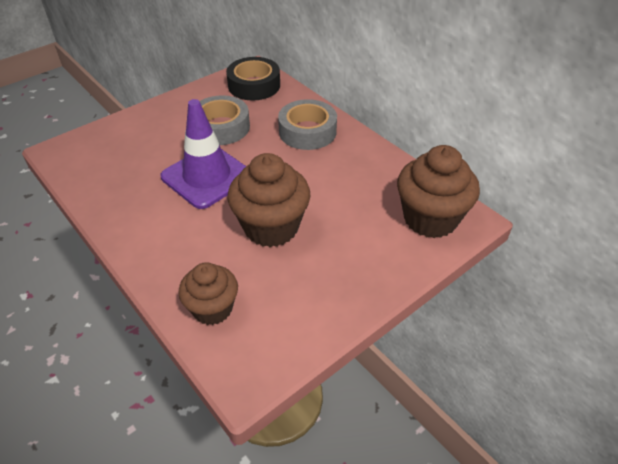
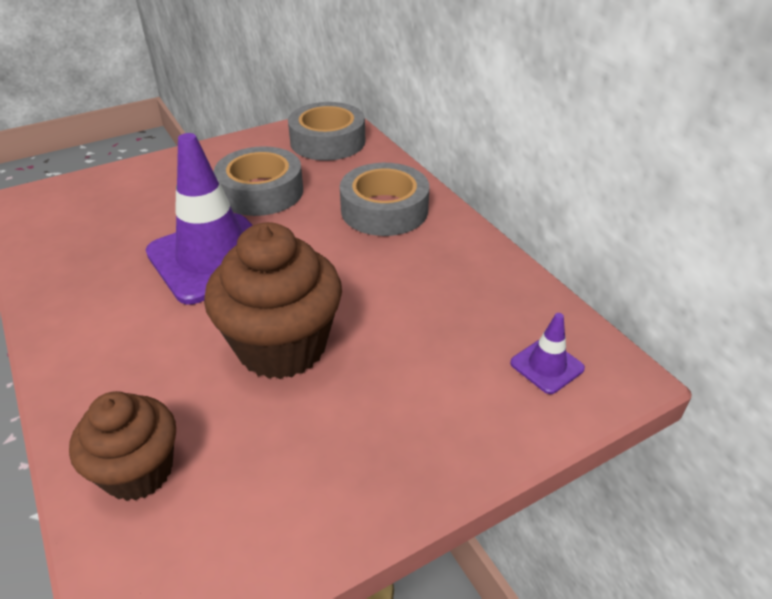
camera: 10 degrees right, 5 degrees down
(254, 85) = (327, 141): black tape -> grey tape
(430, 219) = (547, 366): brown cupcake -> purple traffic cone

